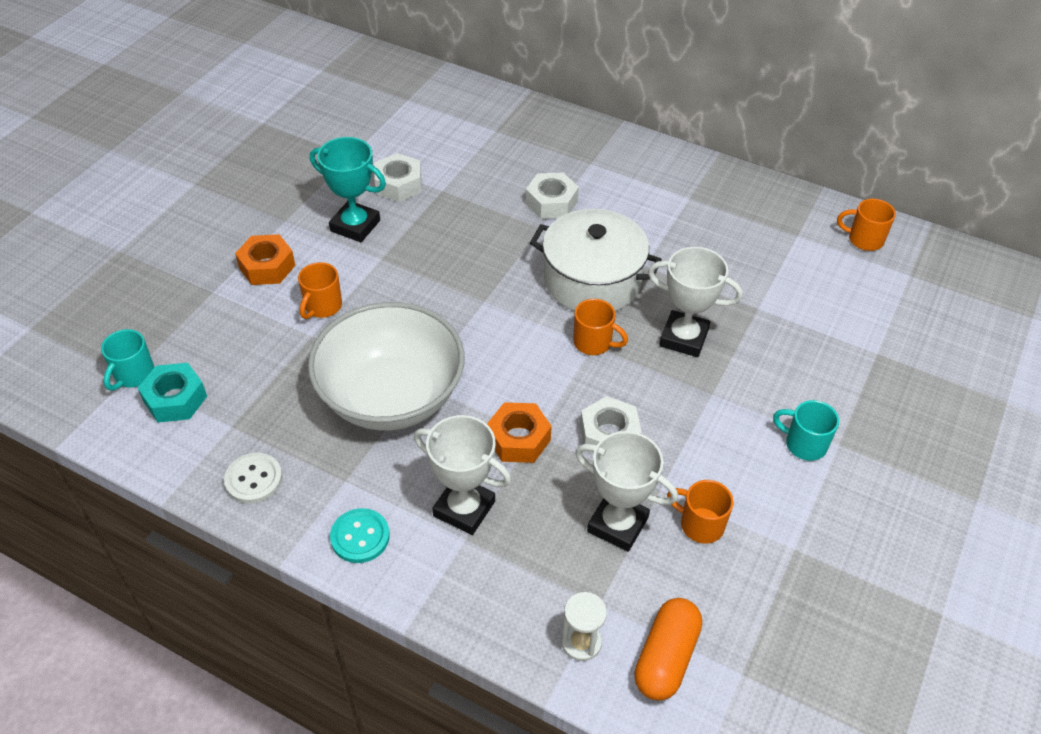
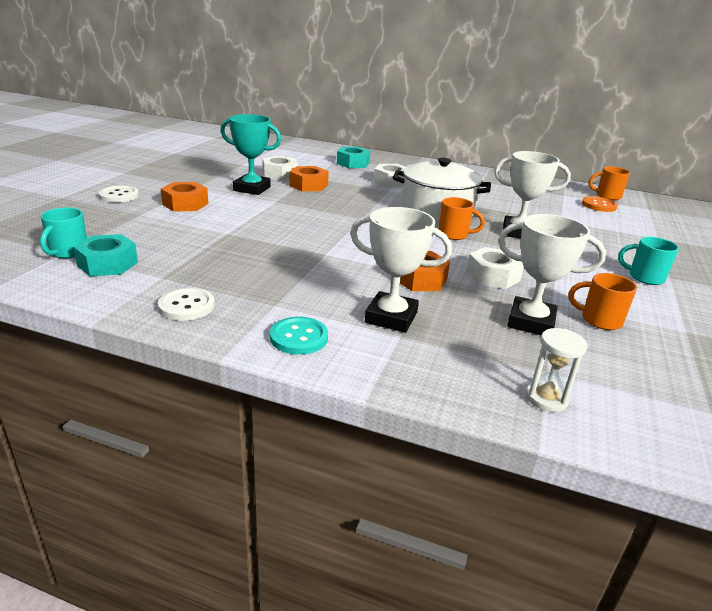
camera: 10 degrees left, 20 degrees down
(188, 246) = (119, 196): none -> white button
(322, 306) = (234, 220): orange mug -> none
(391, 397) = (303, 260): white bowl -> none
(433, 214) = (308, 185): none -> orange nut
(510, 147) = (353, 163): none -> turquoise nut
(666, 657) = (633, 405): orange capsule -> none
(836, 267) = (598, 205): none -> orange button

